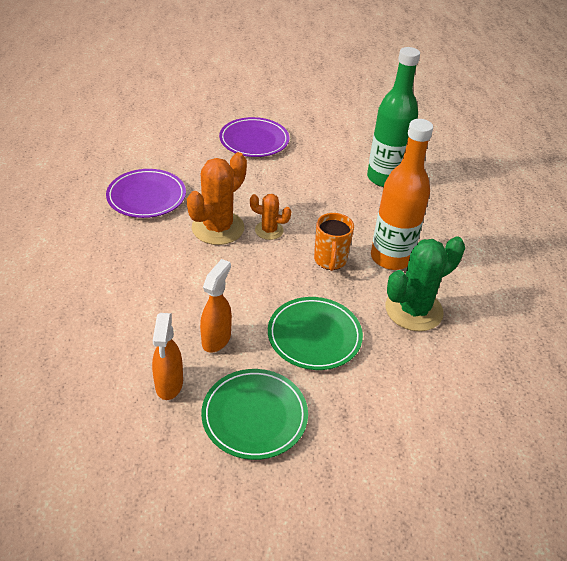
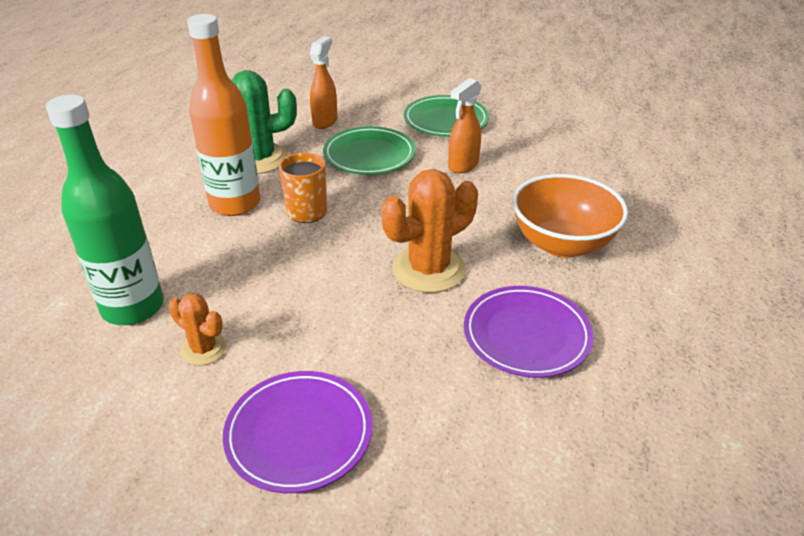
camera: 160 degrees left, 5 degrees down
(120, 264) = (562, 244): none -> orange bowl
(169, 385) = (512, 144): orange spray bottle -> orange spray bottle (325, 121)
(269, 230) = (361, 256): orange cactus -> orange cactus (203, 349)

